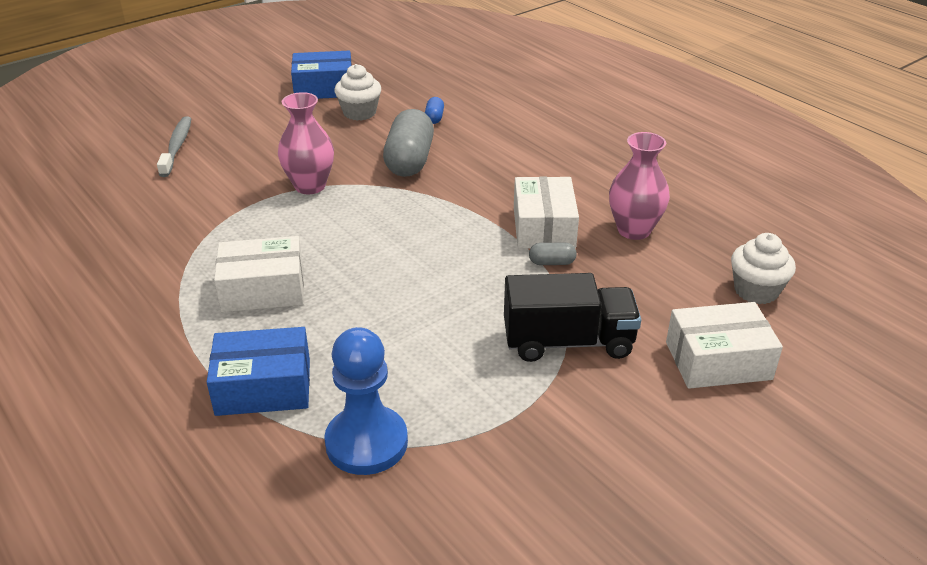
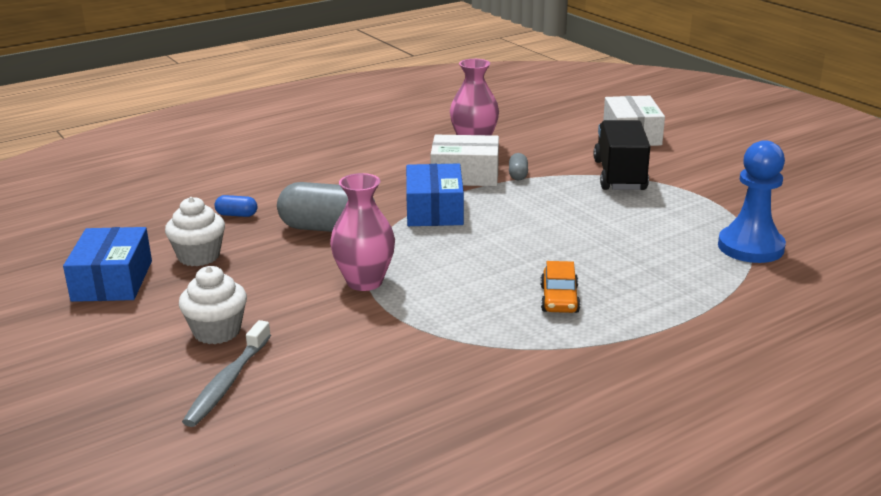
camera: 85 degrees left, 10 degrees down
(177, 147) = (227, 382): grey toothbrush -> grey toothbrush turned 75 degrees counterclockwise
(263, 289) = (559, 299): white box -> orange car
(263, 387) = (701, 291): blue box -> blue box (434, 210)
(756, 291) = (554, 117): white cupcake -> white cupcake (217, 331)

